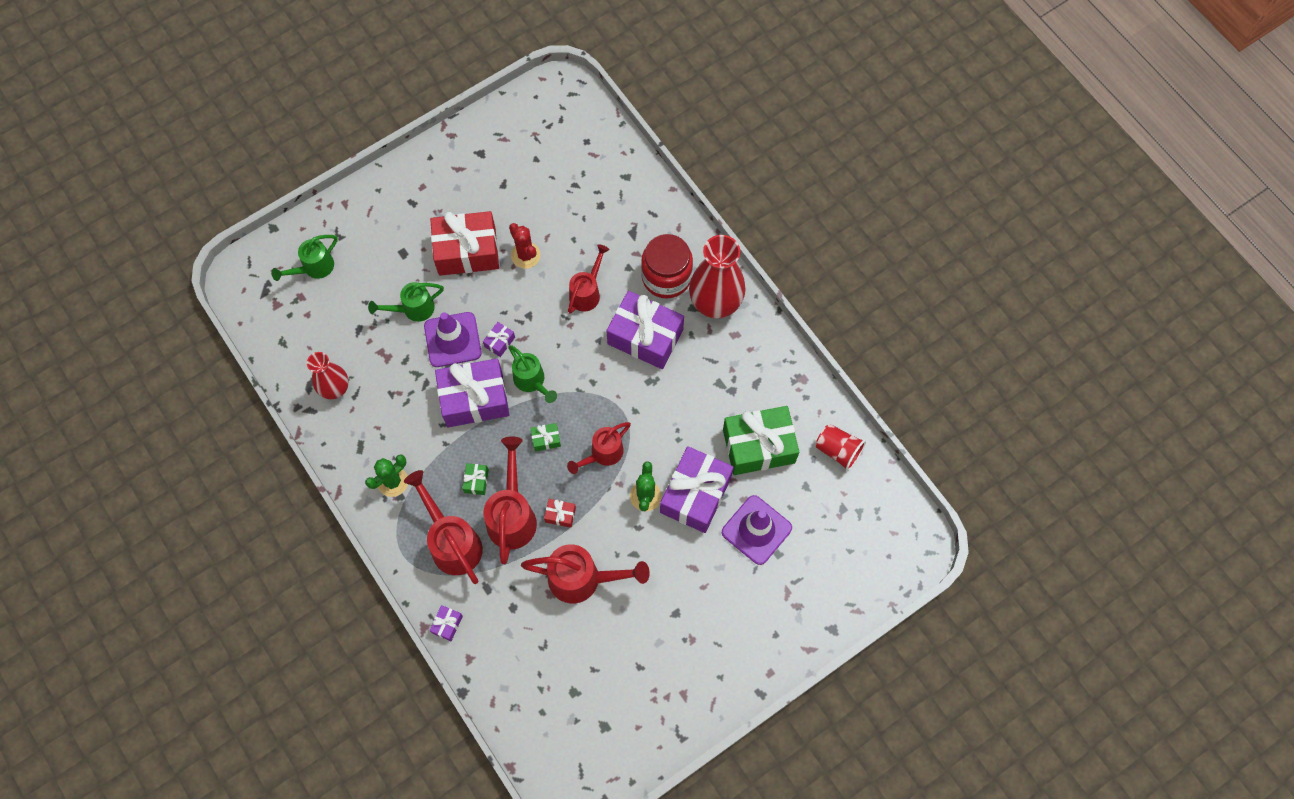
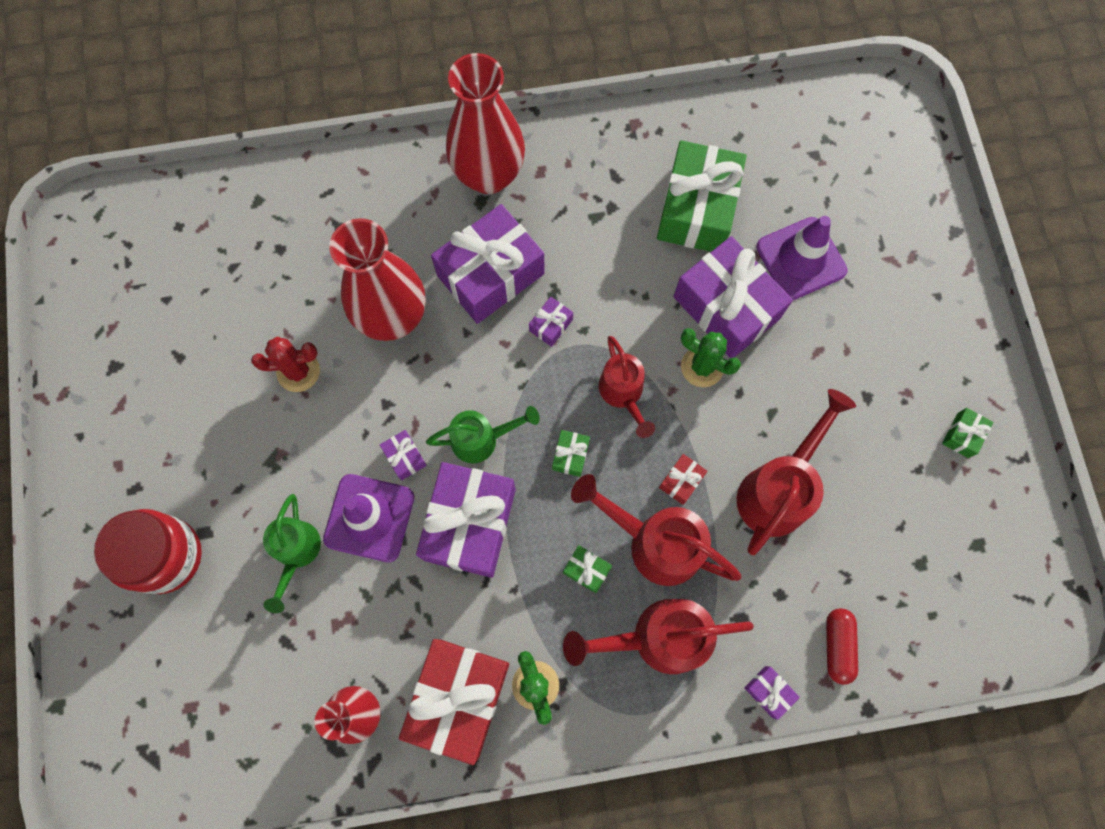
camera: 65 degrees left, 5 degrees up
(314, 268) = (156, 669): green watering can -> none
(467, 251) = (250, 445): red gift -> red gift (459, 698)
(495, 657) = (837, 646): none -> red capsule
(587, 292) = (393, 317): red watering can -> red vase
(628, 389) = (551, 325): none -> purple gift
(666, 277) = (422, 214): red jar -> red jar (165, 555)
(678, 688) = (962, 435): none -> green gift
(838, 450) = (741, 127): red cup -> none

